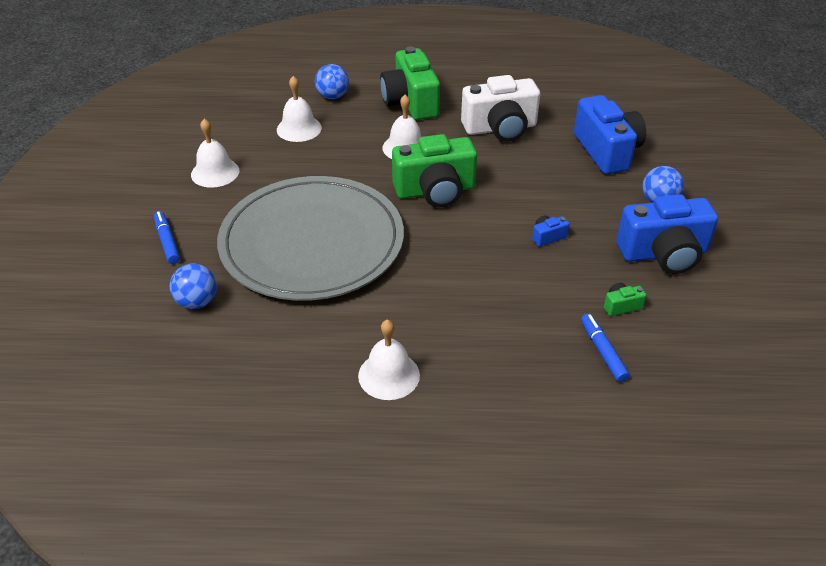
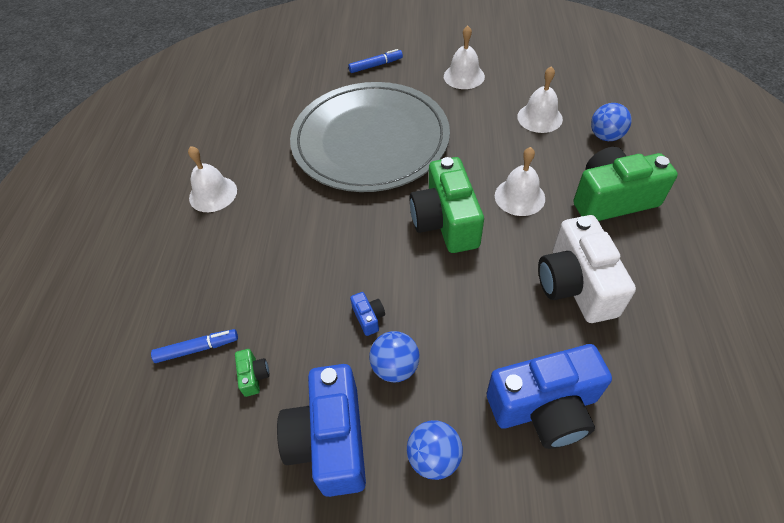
camera: 95 degrees right, 10 degrees up
(197, 302) = (309, 89): blue ball -> blue ball (395, 367)

